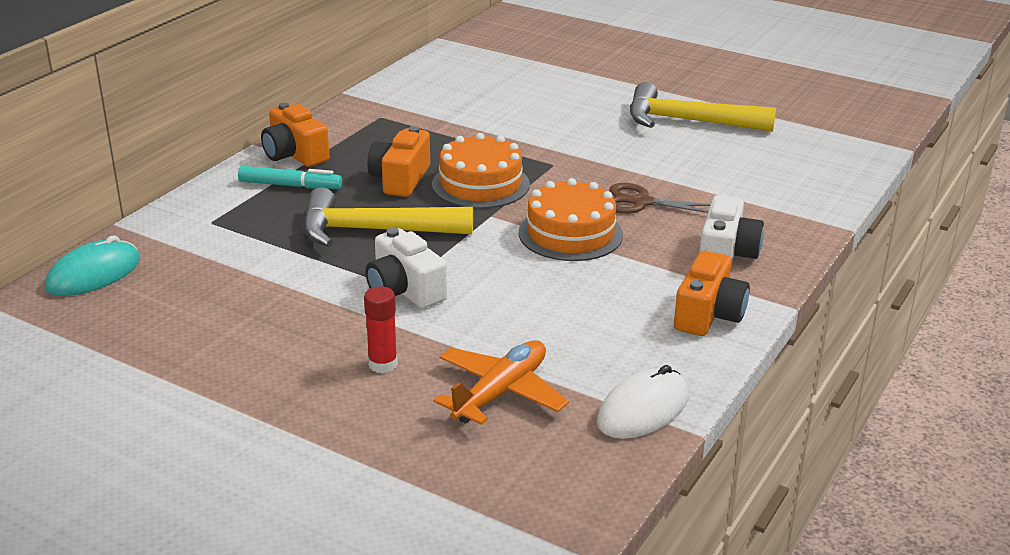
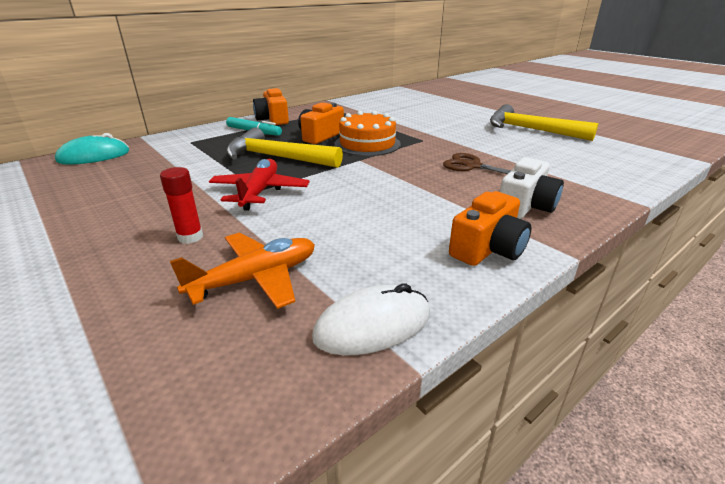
camera: 20 degrees right, 0 degrees up
(404, 290) = (260, 192): white camera -> red plane
(570, 234) = (407, 176): orange cake -> none

